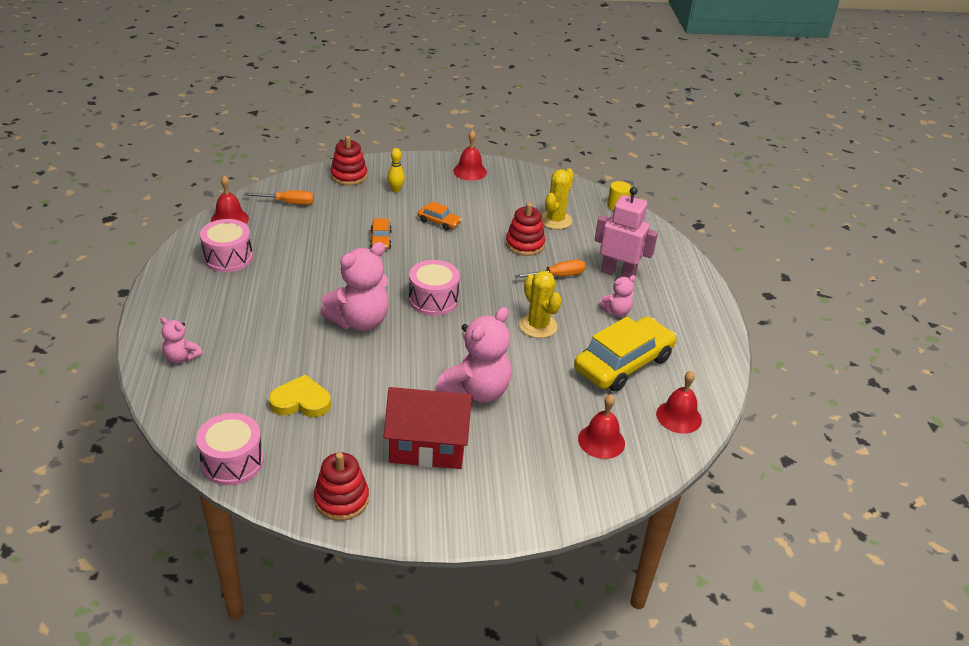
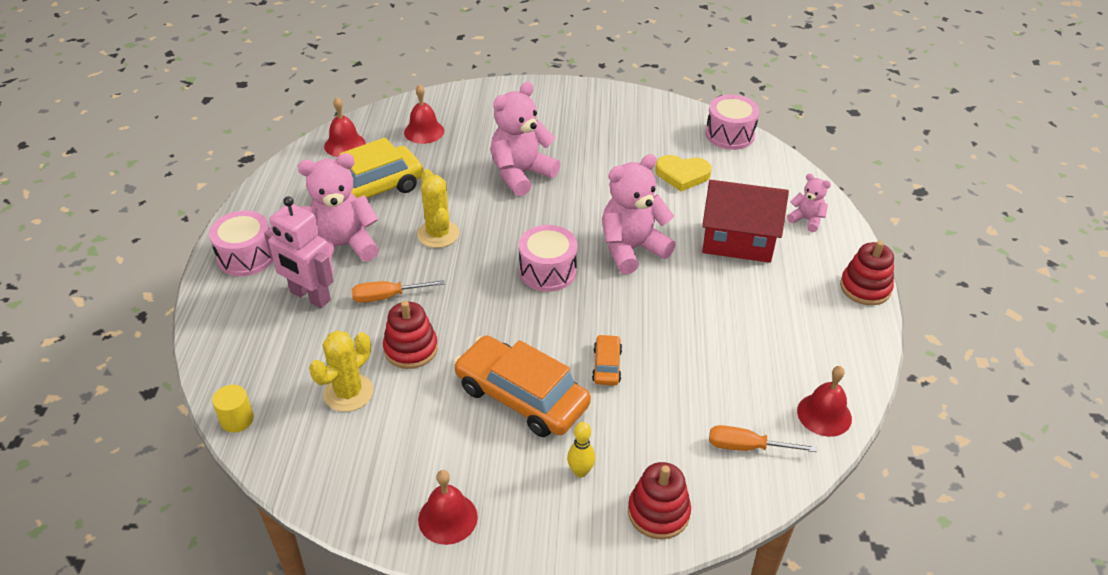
camera: 170 degrees left, 5 degrees up
(228, 257) = (802, 344): pink drum -> pink drum (246, 256)
(341, 499) = (641, 107): red stacking toy -> red stacking toy (865, 288)
(428, 446) = (571, 136): red house -> red house (738, 242)
(439, 222) = (521, 396): orange car -> orange car, size x2.18
(616, 311) = (342, 246): pink teddy bear -> pink teddy bear, size x1.97

